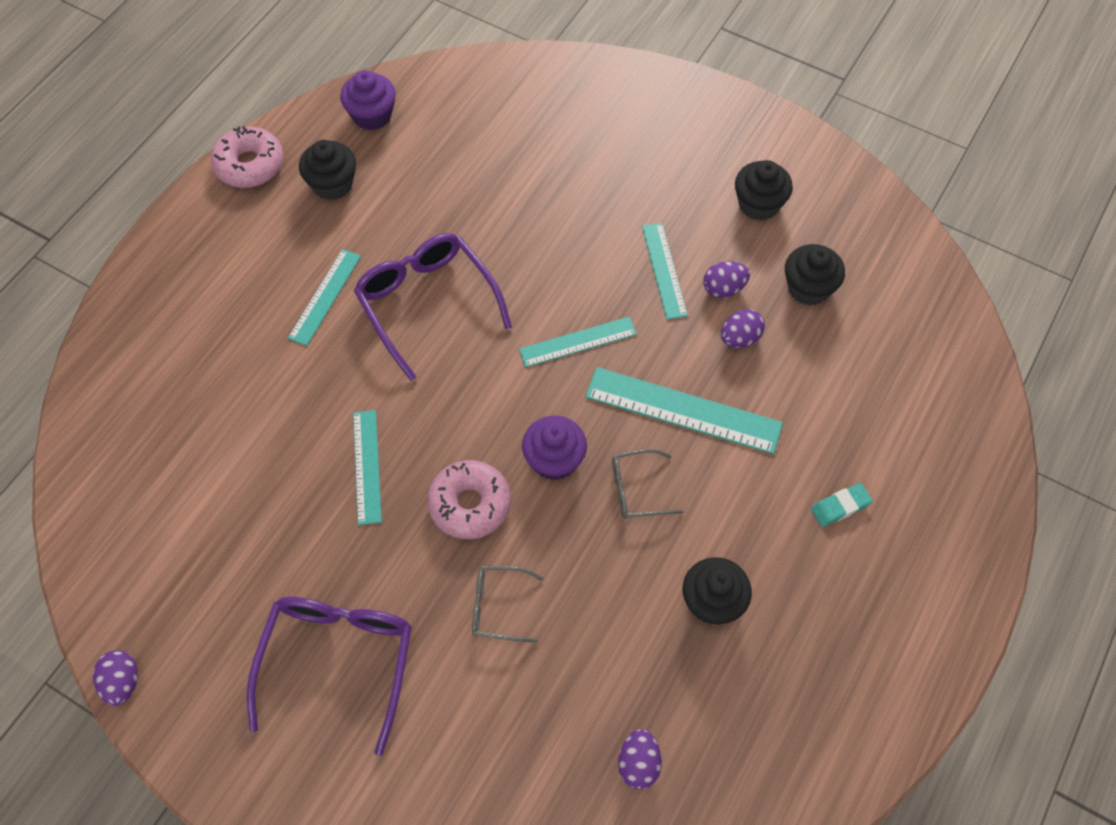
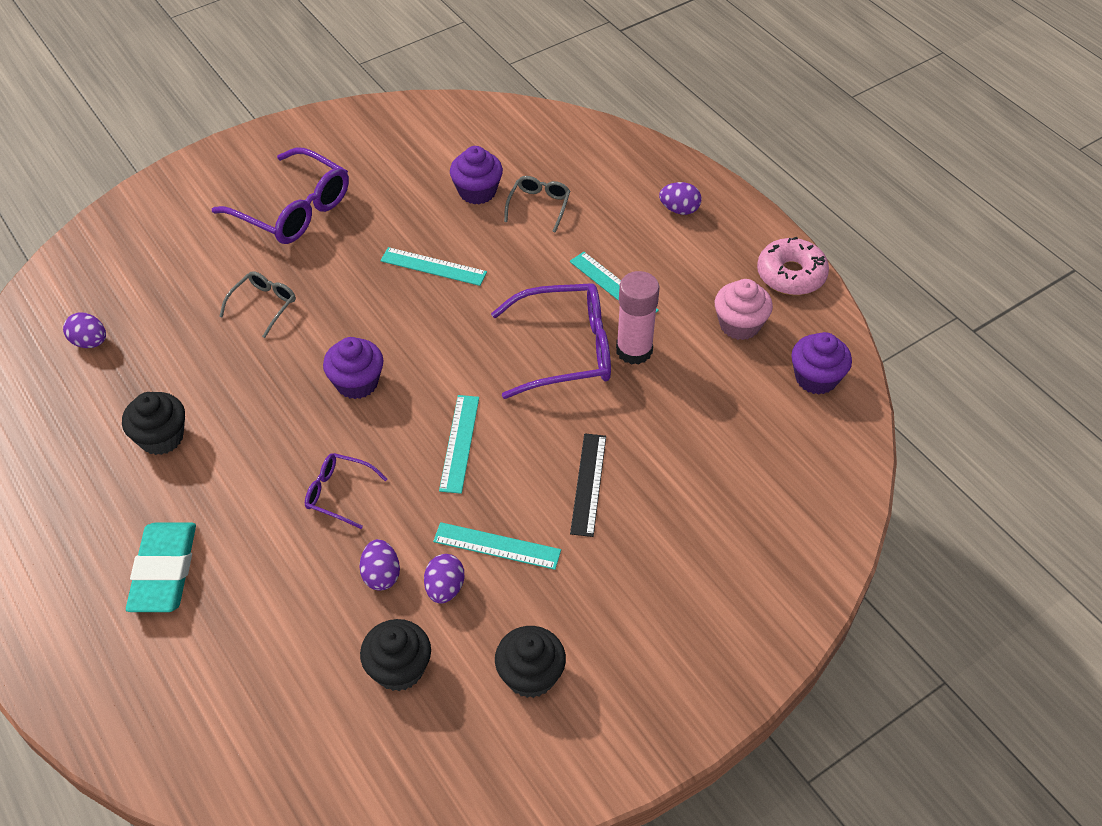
camera: 115 degrees right, 10 degrees down
(122, 682) = (361, 109): purple egg -> purple egg (679, 209)
(231, 476) = (477, 191): none -> purple cupcake
(332, 184) = (739, 325): black cupcake -> pink cupcake
(401, 251) = (634, 350): none -> pink glue stick
(470, 504) = (357, 316): pink donut -> none
(568, 231) = (588, 484): none -> black ruler
(637, 490) = (290, 428): grey glasses -> grey glasses (539, 206)
(683, 410) = (339, 493): turquoise ruler -> purple glasses
(840, 506) = (164, 571): turquoise eraser -> turquoise eraser, size x1.94

